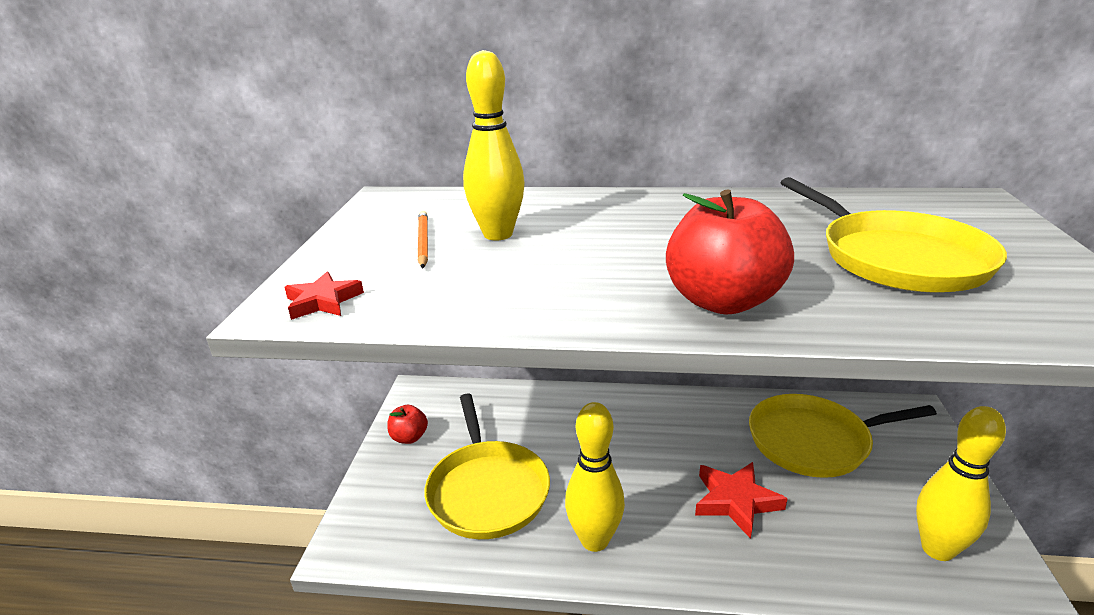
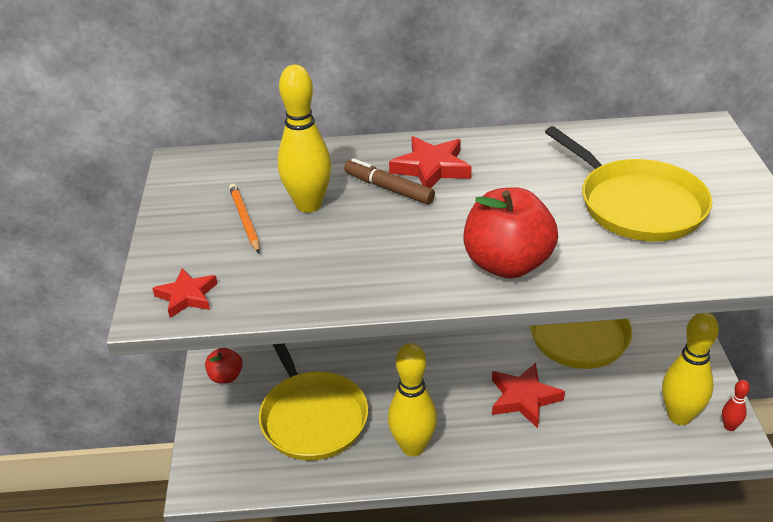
camera: 10 degrees left, 10 degrees up
(591, 227) = (388, 188): none -> brown marker
(645, 214) = (431, 168): none -> red star
(1009, 572) = (729, 426): none -> red bowling pin

